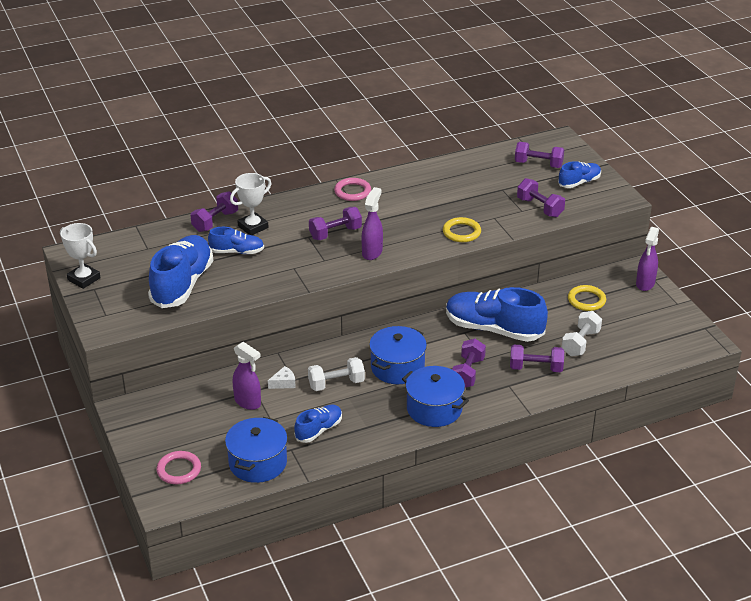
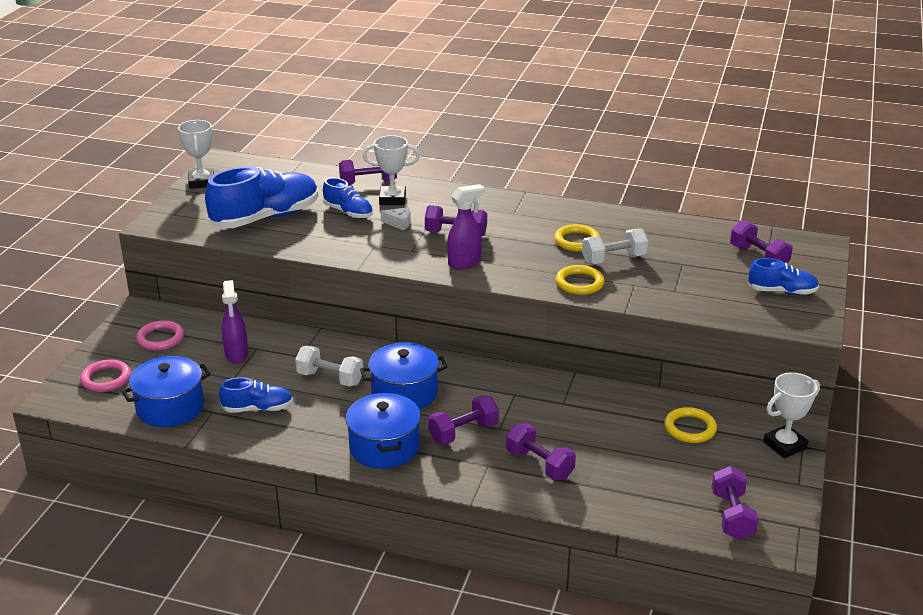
camera: 40 degrees right, 5 degrees down
(284, 383) = (288, 354): white cheese -> white cheese (399, 223)
(352, 192) = (525, 207): pink ring -> pink ring (160, 338)
(419, 202) = (577, 241): none -> yellow ring
(493, 329) = (548, 406): blue shoe -> none
(539, 207) = (699, 296): purple dumbbell -> purple dumbbell (732, 516)
(580, 343) = (623, 466): white dumbbell -> white dumbbell (614, 259)
(645, 284) = (784, 445): purple spray bottle -> white trophy

